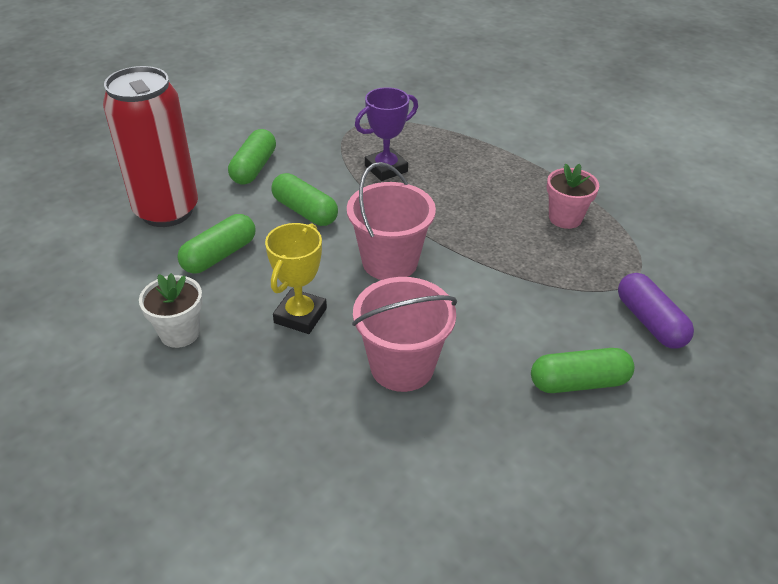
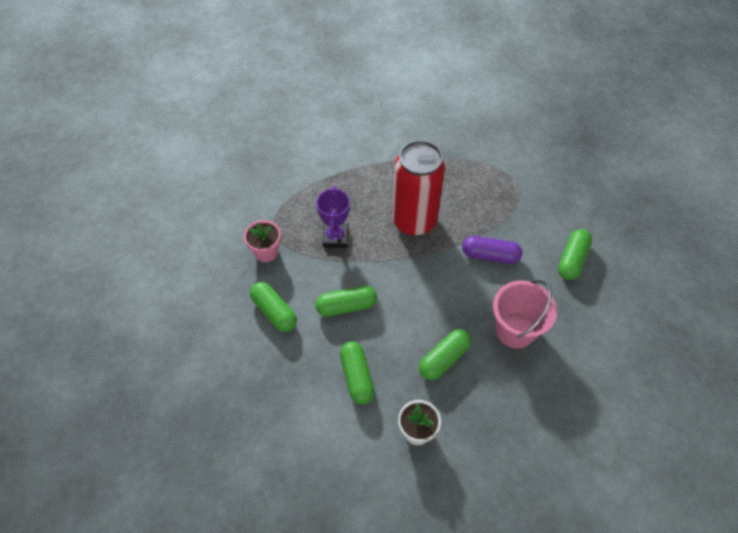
camera: 55 degrees left, 15 degrees up
(167, 211) = (284, 388): red can -> red can (414, 221)
(300, 315) = (444, 359): yellow trophy -> green capsule
(390, 262) = (428, 288): pink bucket -> none
(565, 218) = (450, 181): pink flower pot -> pink flower pot (266, 252)
(650, 322) = (551, 202): purple capsule -> purple capsule (490, 255)

